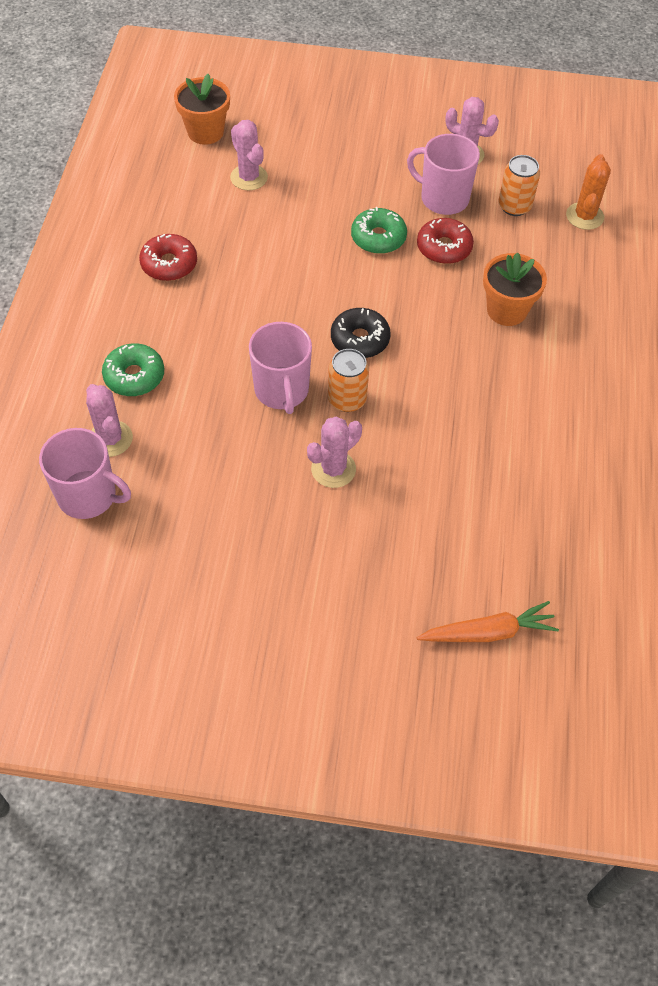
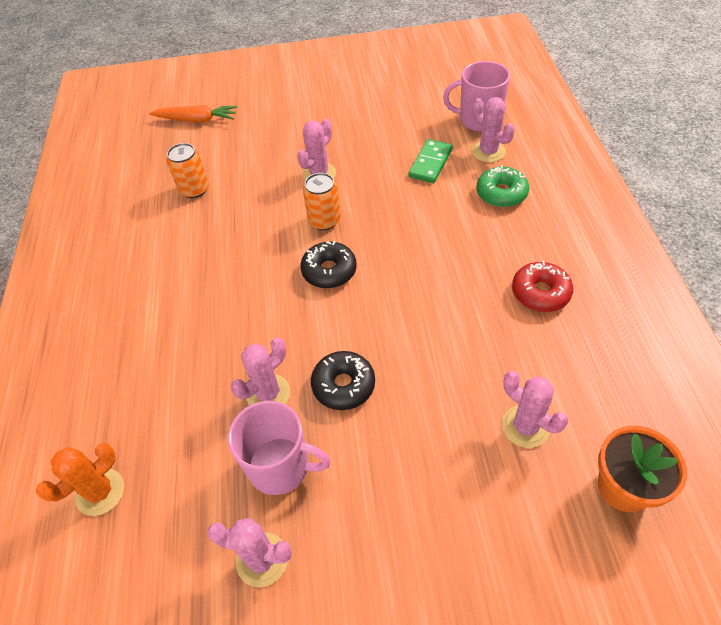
camera: 170 degrees right, 5 degrees down
(189, 443) = (430, 163): none -> green domino
(282, 390) = (379, 214): pink mug -> none
(378, 238) = (343, 385): green donut -> black donut
(444, 248) = (268, 393): red donut -> pink cactus
(488, 632) = (197, 120): orange carrot -> orange carrot turned 150 degrees counterclockwise
(506, 310) = (194, 337): orange flower pot -> none
(514, 206) = (190, 481): orange can -> orange can (194, 190)
(584, 216) = (100, 492): orange cactus -> orange cactus turned 45 degrees clockwise

